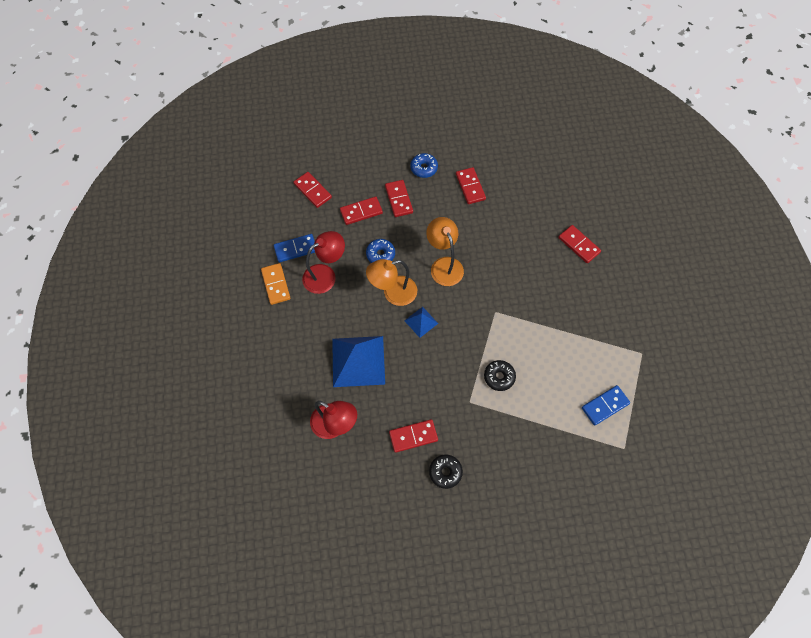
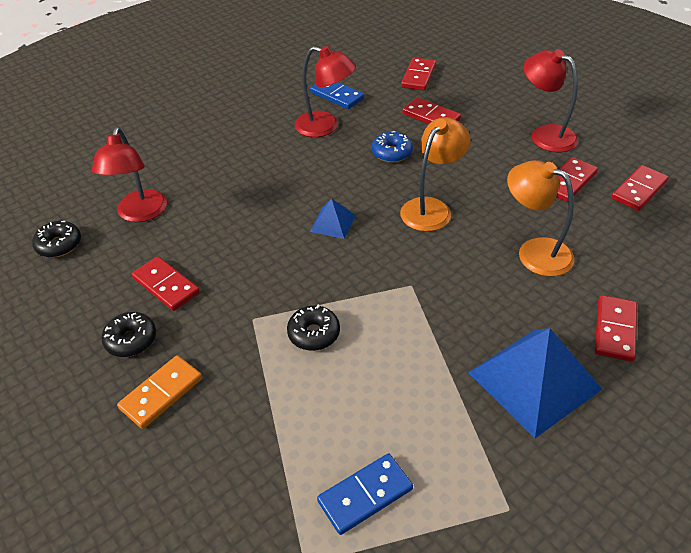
camera: 60 degrees right, 20 degrees down
(276, 284) = (282, 101): orange domino -> orange domino (161, 393)
(332, 486) = (59, 245): none -> black donut
(358, 361) = (237, 196): blue pyramid -> blue pyramid (534, 381)
(393, 293) = (350, 184): orange lamp -> orange lamp (534, 252)
(398, 199) = (479, 135): red domino -> red domino (638, 190)
(424, 168) = (545, 135): blue donut -> red lamp
(605, 406) = (365, 495): blue domino -> blue domino turned 60 degrees counterclockwise

